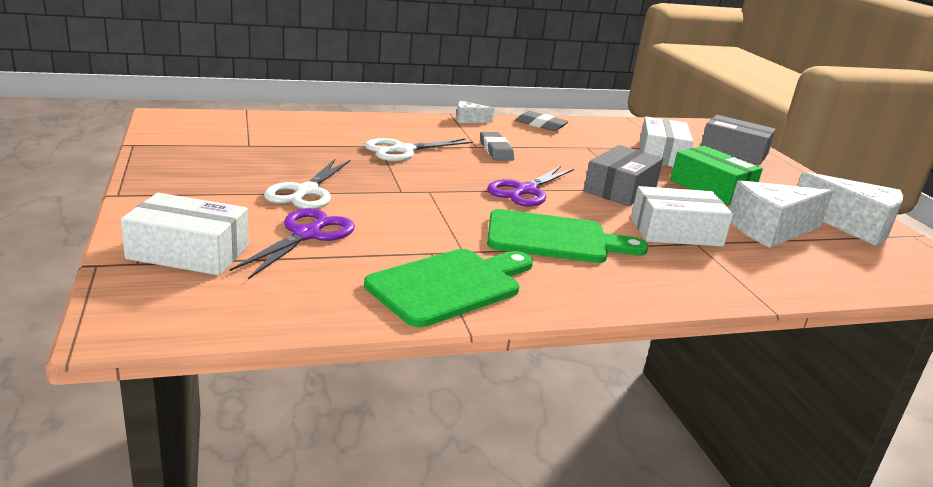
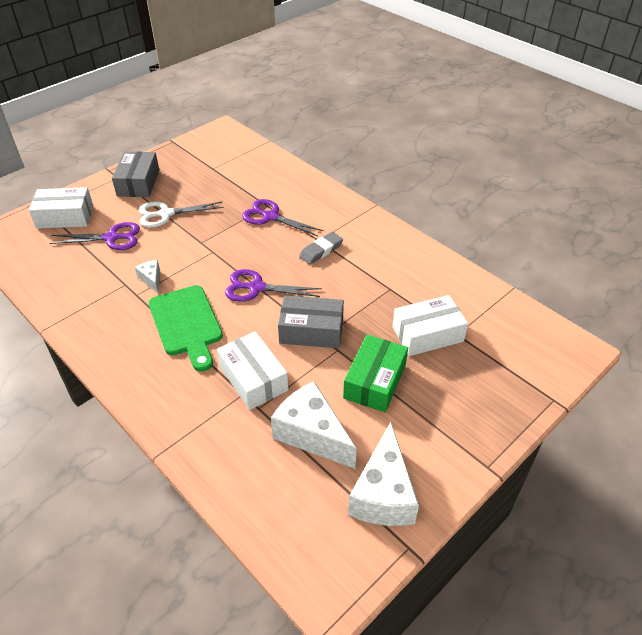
camera: 65 degrees right, 20 degrees up
(188, 252) = (65, 217): white box -> white box turned 75 degrees counterclockwise
(403, 150) = (270, 217): white scissors -> purple scissors
(449, 285) = (90, 305): green cutting board -> none
(469, 120) = (372, 217): white cheese -> white cheese (151, 279)
(541, 125) = (412, 251): grey eraser -> none
(734, 151) = (507, 379): grey box -> grey box (138, 183)

